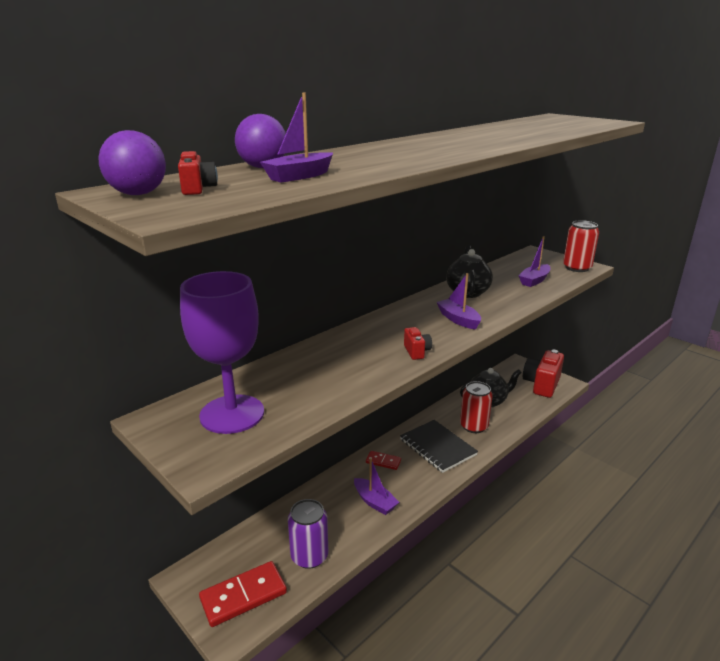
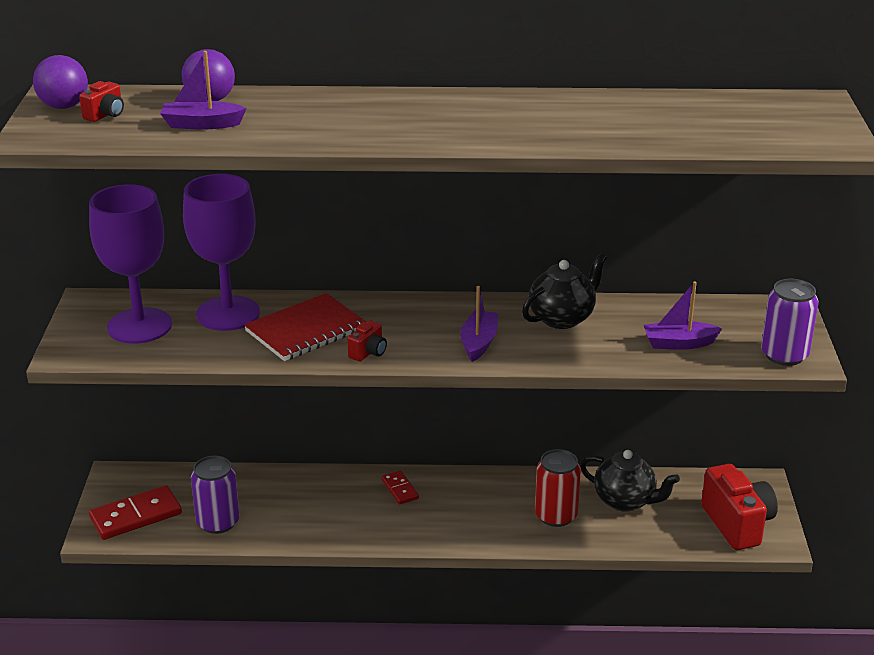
camera: 45 degrees right, 5 degrees up
(243, 595) = (136, 516): red domino -> red domino turned 45 degrees counterclockwise
(284, 374) = (228, 313): none -> purple goblet
(355, 358) = (306, 330): none -> red notebook
(374, 502) = (334, 518): purple boat -> none
(437, 447) = (477, 510): black notebook -> none
(541, 384) = (737, 524): red camera -> red camera turned 90 degrees clockwise
(577, 268) = (784, 355): red can -> purple can

